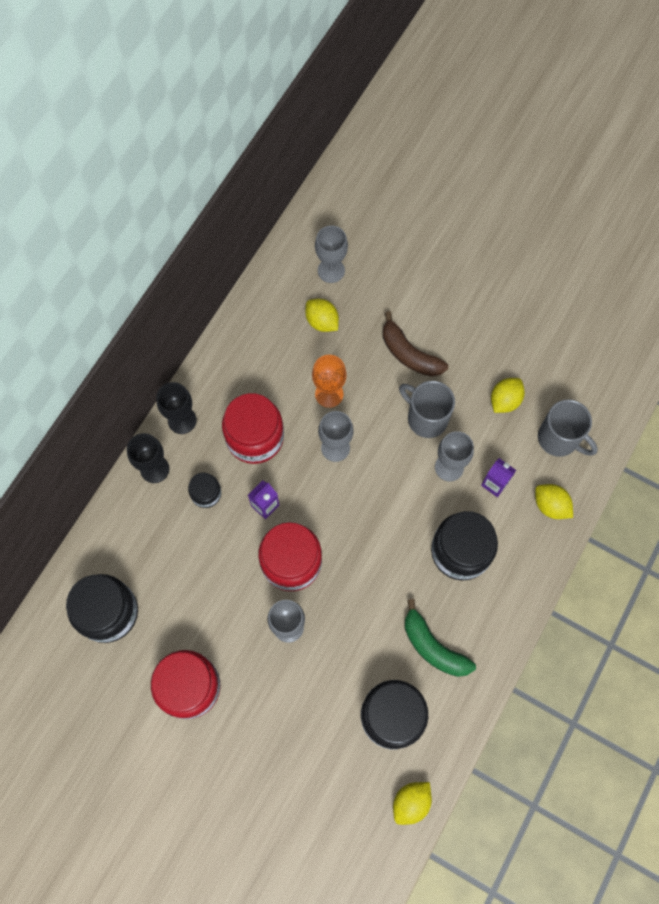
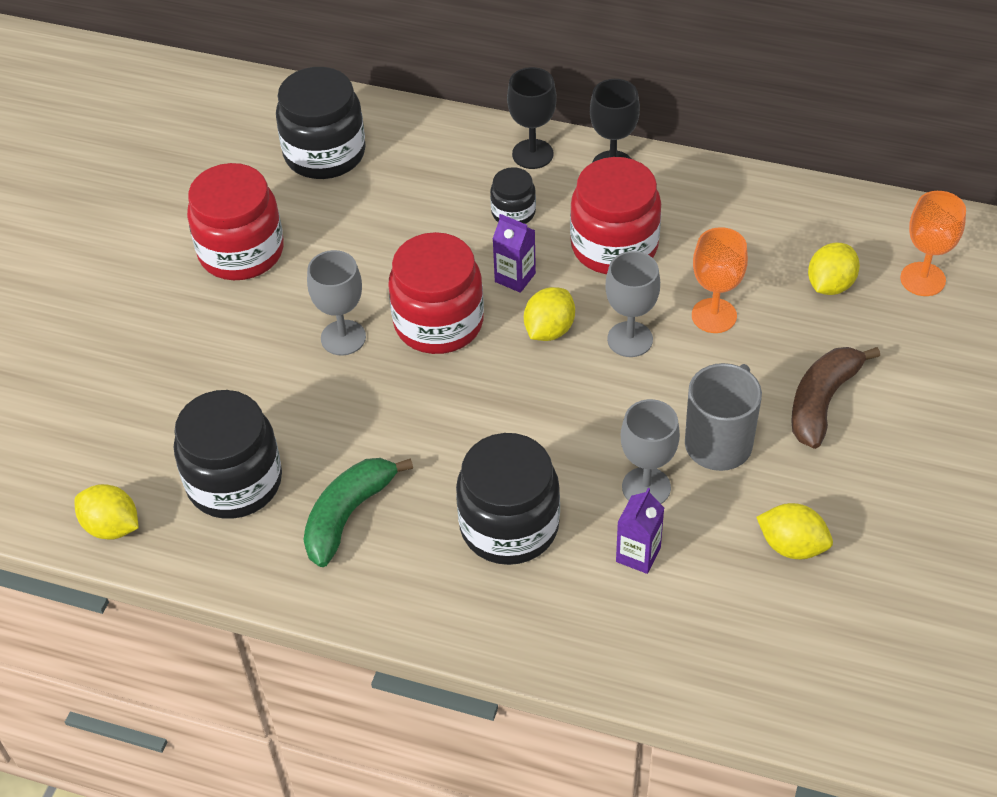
camera: 80 degrees right, 20 degrees down
(331, 270) = (922, 279): grey goblet -> orange goblet
(550, 505) = (624, 642): yellow lemon -> yellow lemon (549, 330)
(559, 439) = (751, 637): grey mug -> none

